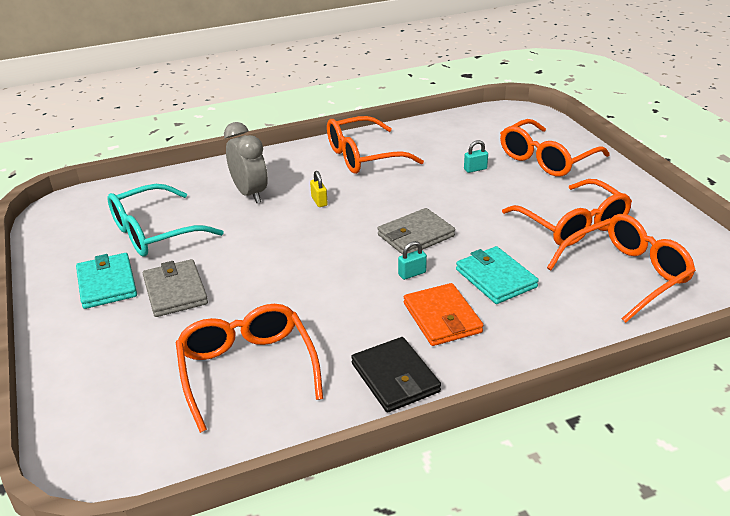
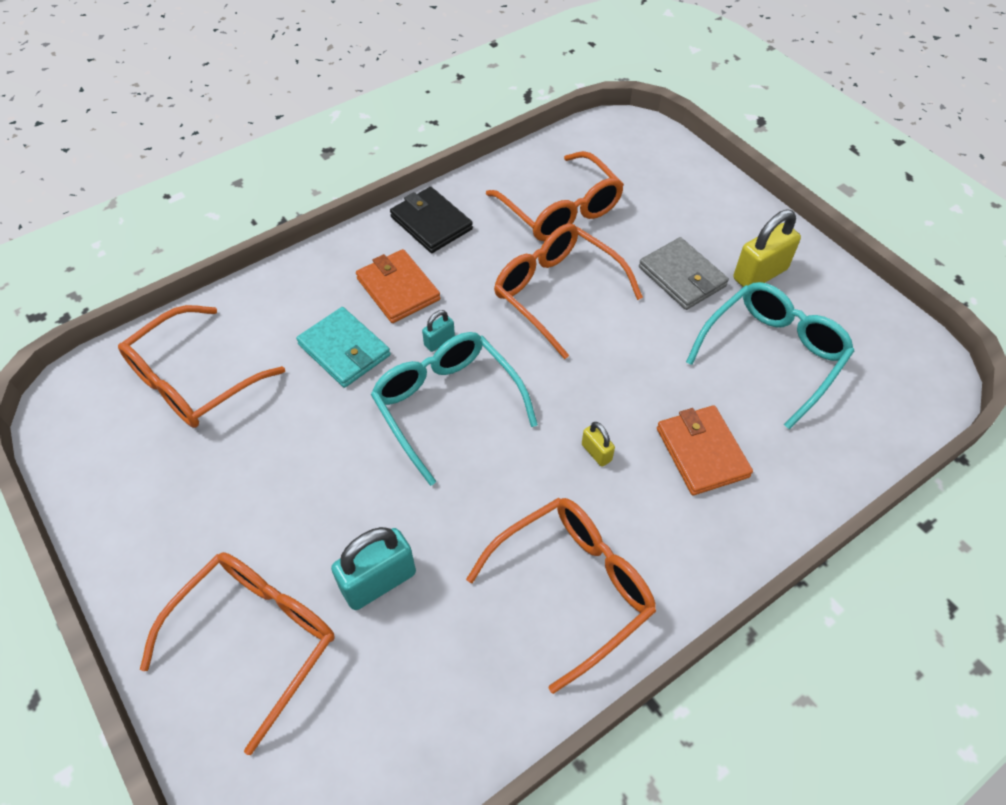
camera: 165 degrees right, 20 degrees up
(107, 284) = (760, 274): turquoise wallet -> yellow padlock
(250, 194) = (702, 452): grey clock -> orange wallet
(416, 235) = (446, 405): grey wallet -> turquoise glasses
(475, 169) = (378, 581): turquoise padlock -> turquoise padlock, size x1.96
(573, 225) = (240, 461): orange glasses -> orange glasses (556, 292)

